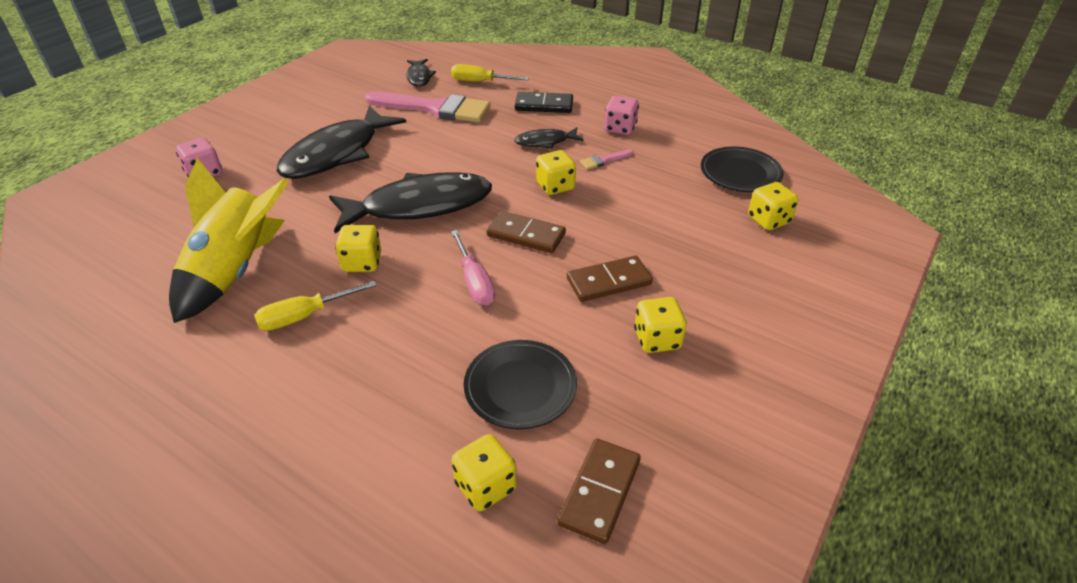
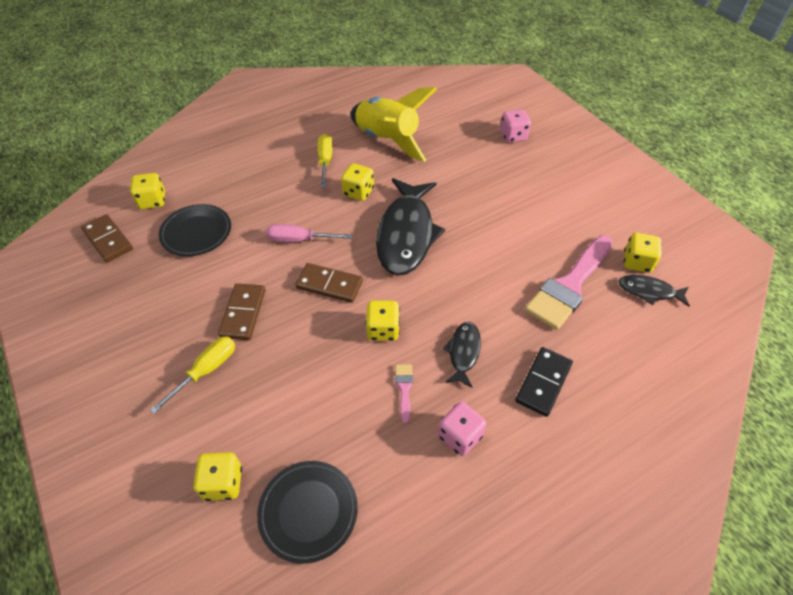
camera: 115 degrees right, 10 degrees up
(337, 154) = (510, 204): black fish -> none
(480, 82) = (622, 342): yellow screwdriver -> yellow screwdriver (206, 371)
(526, 235) = (329, 284): brown domino -> brown domino turned 60 degrees clockwise
(657, 339) = (171, 314): yellow dice -> yellow dice (637, 262)

